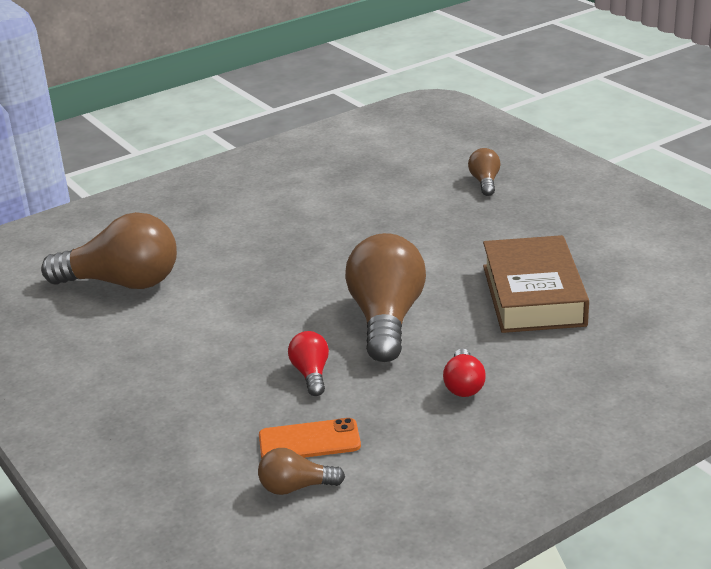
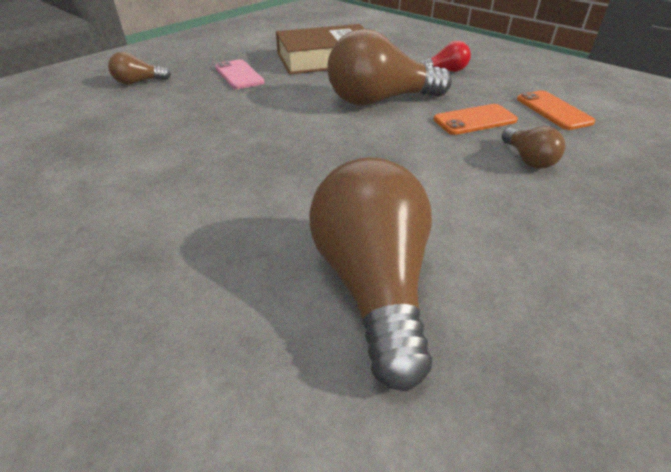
camera: 105 degrees left, 10 degrees up
(296, 487) = (604, 109): brown light bulb -> brown light bulb (528, 159)
(311, 374) = (474, 120): red light bulb -> orange phone
(490, 235) = (239, 75): none -> pink phone

